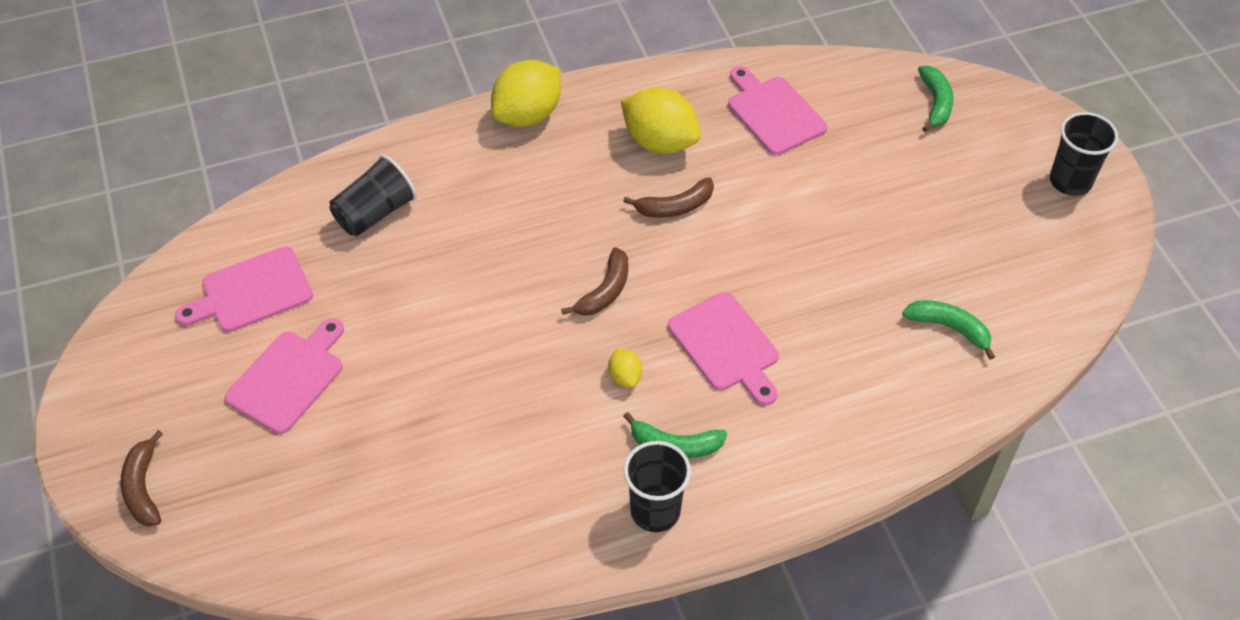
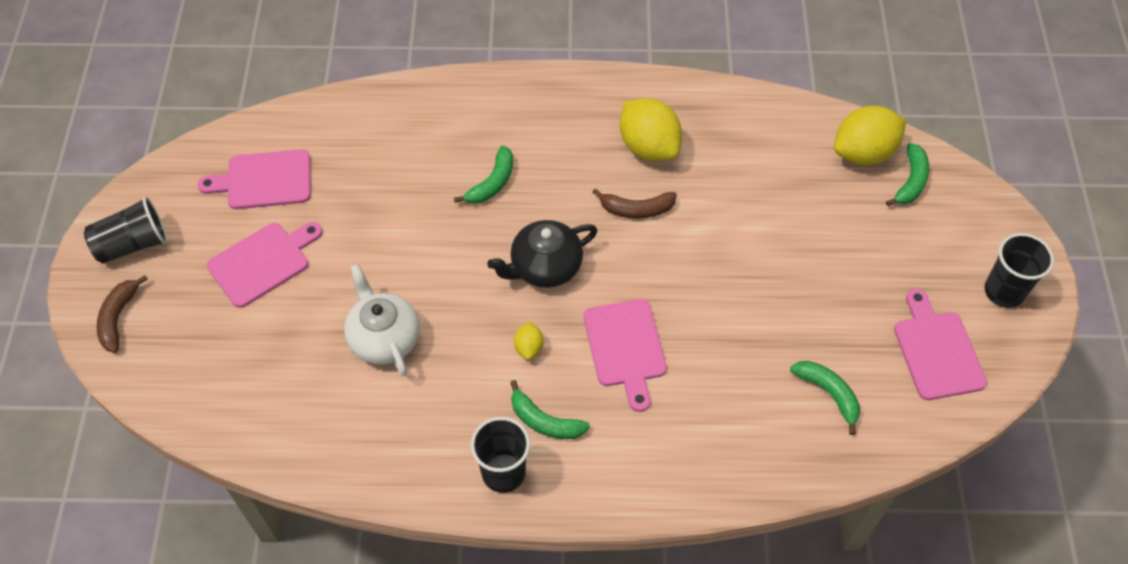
camera: 20 degrees right, 5 degrees up
(375, 213) = (387, 141): black cup -> black cup (133, 244)
(463, 415) = (384, 338): none -> white teapot
(510, 223) = (492, 183): none -> green banana
(528, 115) = (547, 90): yellow lemon -> yellow lemon (863, 153)
(605, 291) = (545, 267): brown banana -> black teapot
(773, 113) = (760, 148): pink cutting board -> pink cutting board (937, 351)

